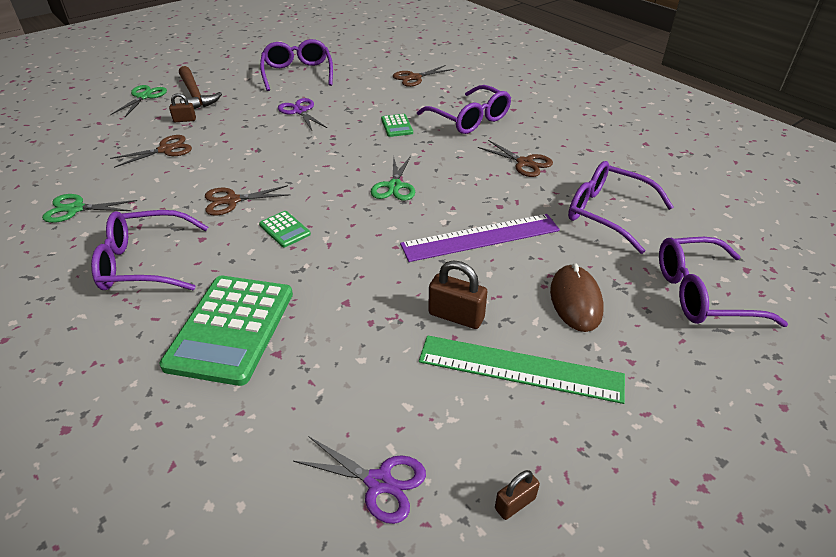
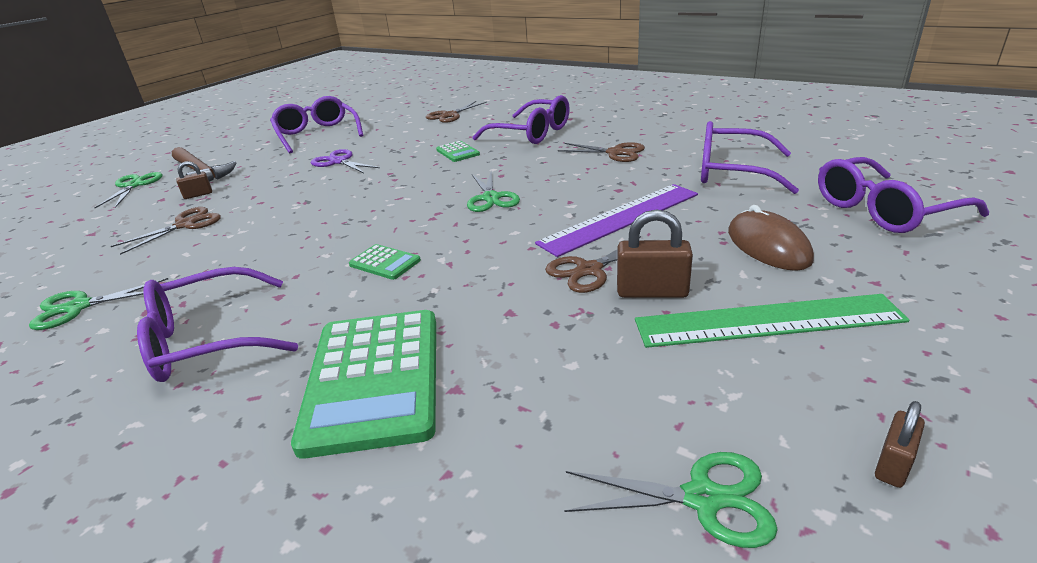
camera: 15 degrees left, 10 degrees down
(232, 201) = (300, 251): brown scissors -> brown scissors (589, 270)
(379, 482) = (702, 498): purple scissors -> green scissors

